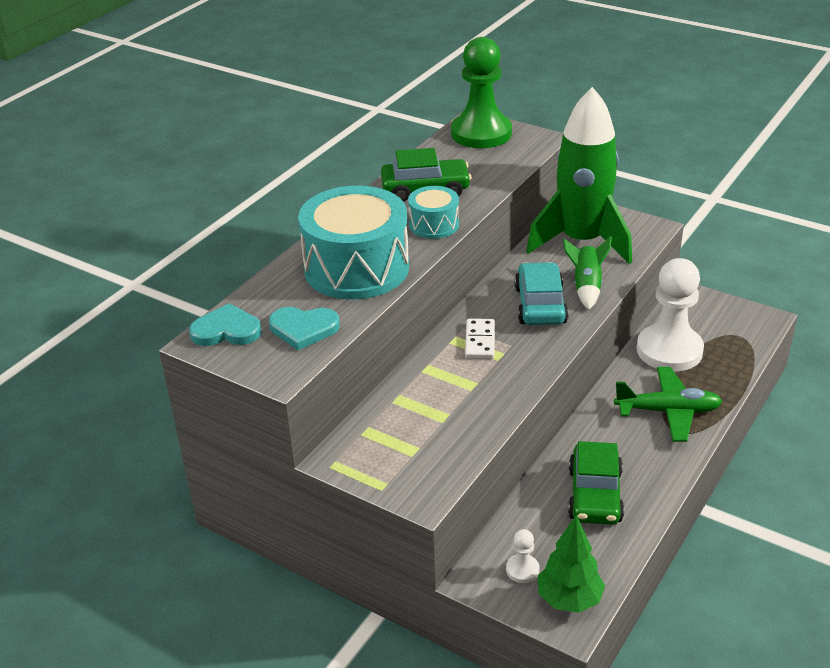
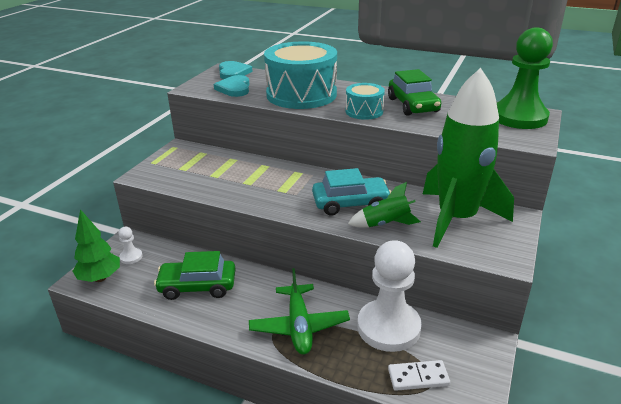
camera: 80 degrees right, 5 degrees down
(480, 341) = (298, 182): white domino -> white domino (418, 377)

